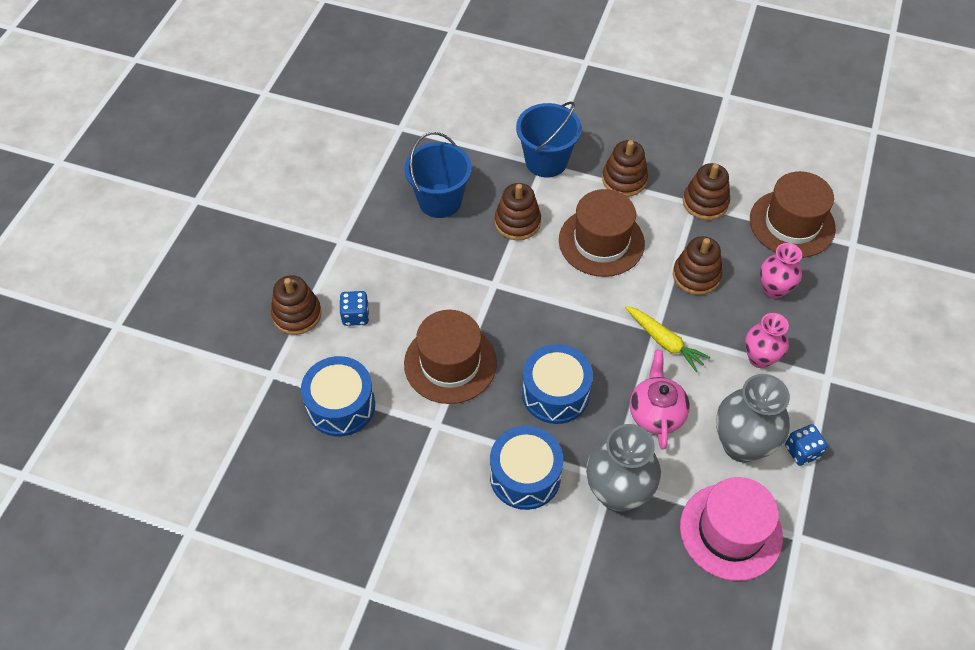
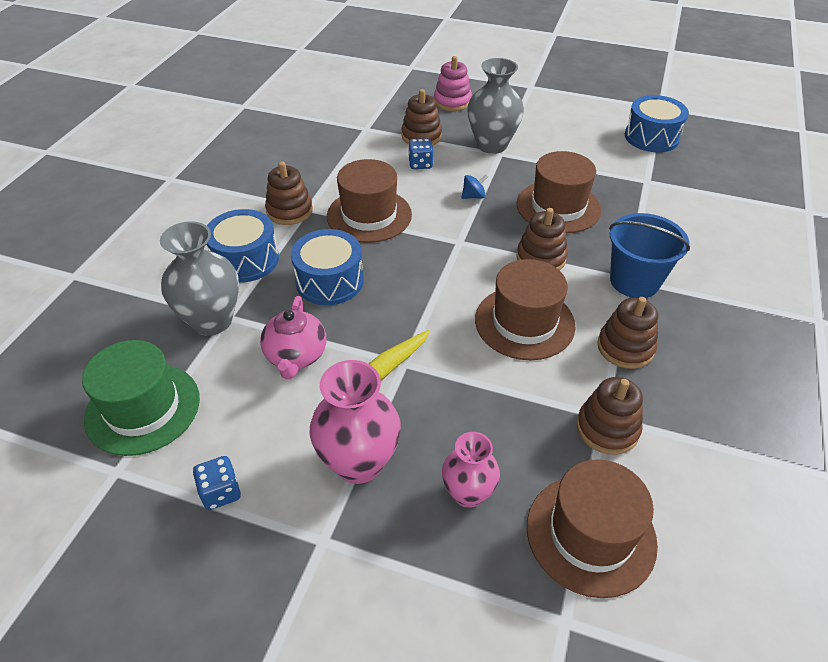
camera: 90 degrees right, 10 degrees down
(220, 281) = (452, 101): none -> pink stacking toy
(341, 405) = (333, 160): blue drum -> blue drum (651, 137)
(420, 269) = (473, 196): none -> blue spinning top
(440, 201) = (558, 207): blue bucket -> brown hat
(656, 413) = (296, 356): pink teapot -> pink teapot turned 90 degrees clockwise
(696, 275) = (484, 408): brown stacking toy -> brown stacking toy (289, 211)
(730, 531) = (143, 408): pink hat -> green hat
(742, 445) = (242, 430): grey vase -> grey vase (492, 145)
(760, 358) = (359, 463): pink vase -> pink vase, size x1.58

